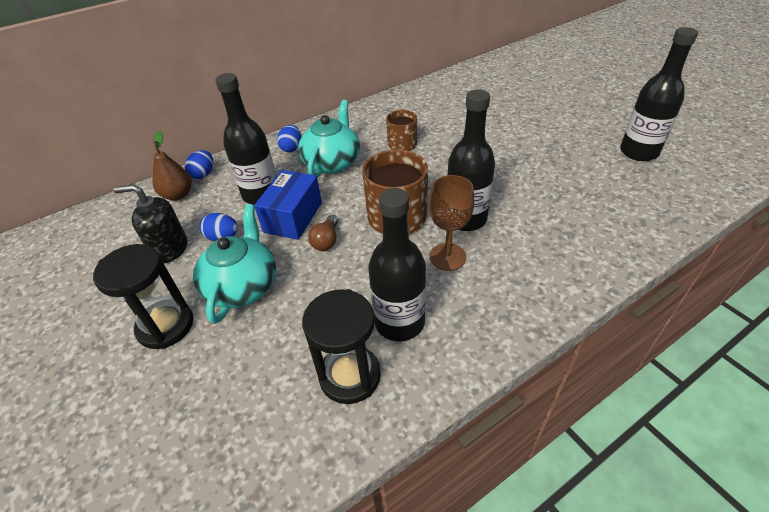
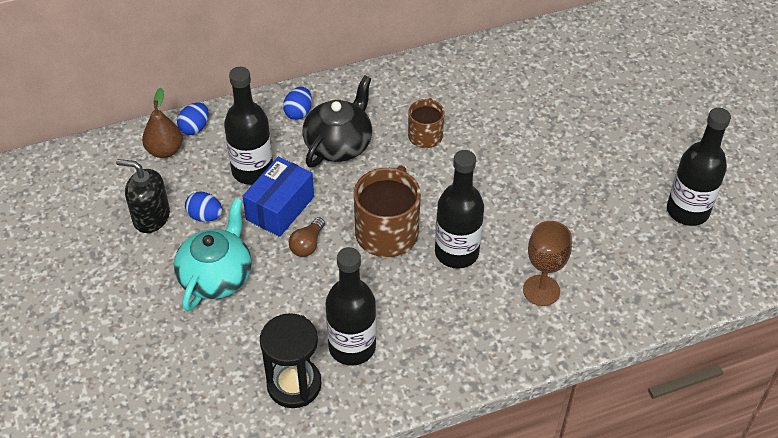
camera: 10 degrees right, 5 degrees up
(165, 326) = (141, 300): black hourglass -> none
(332, 162) = (339, 144): turquoise teapot -> black teapot
(447, 257) = (421, 291): brown goblet -> brown goblet (541, 290)

